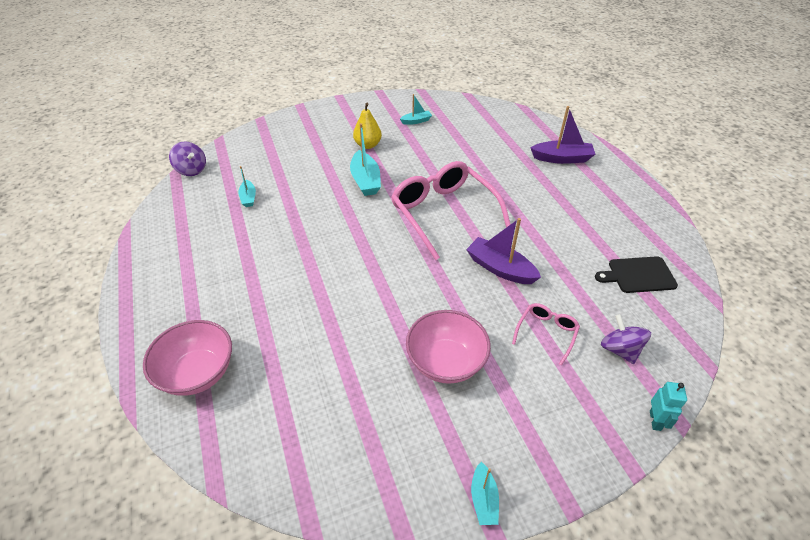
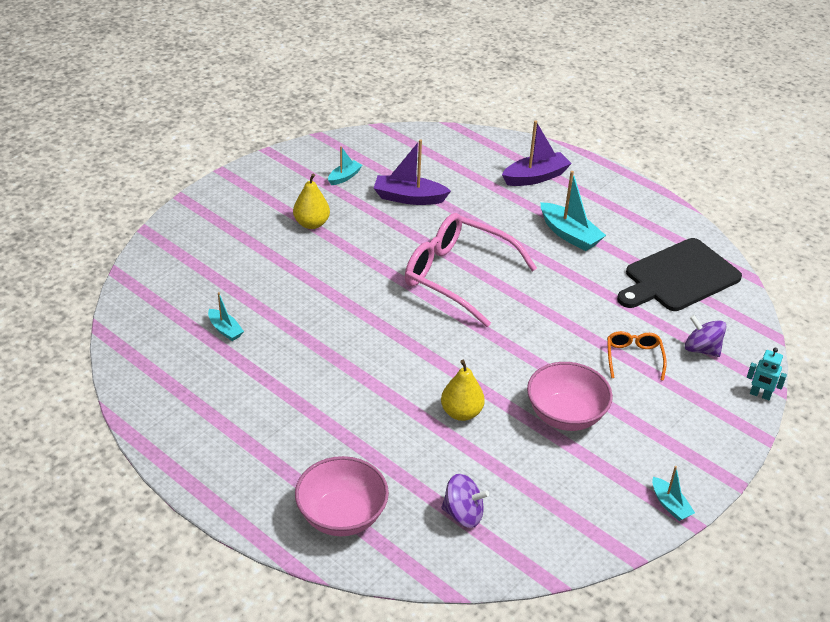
camera: 30 degrees left, 5 degrees down
(191, 170) = (119, 320): purple spinning top -> purple spinning top (463, 514)
(360, 323) = (461, 412): none -> yellow pear
(365, 180) = (345, 267): turquoise boat -> turquoise boat (569, 234)
(500, 268) = (553, 313): purple boat -> purple boat (409, 198)
(546, 333) = (633, 358): pink glasses -> orange glasses
(638, 275) = (679, 277): black cutting board -> black cutting board, size x1.66
(655, 420) = (760, 395): turquoise robot -> turquoise robot turned 135 degrees clockwise

